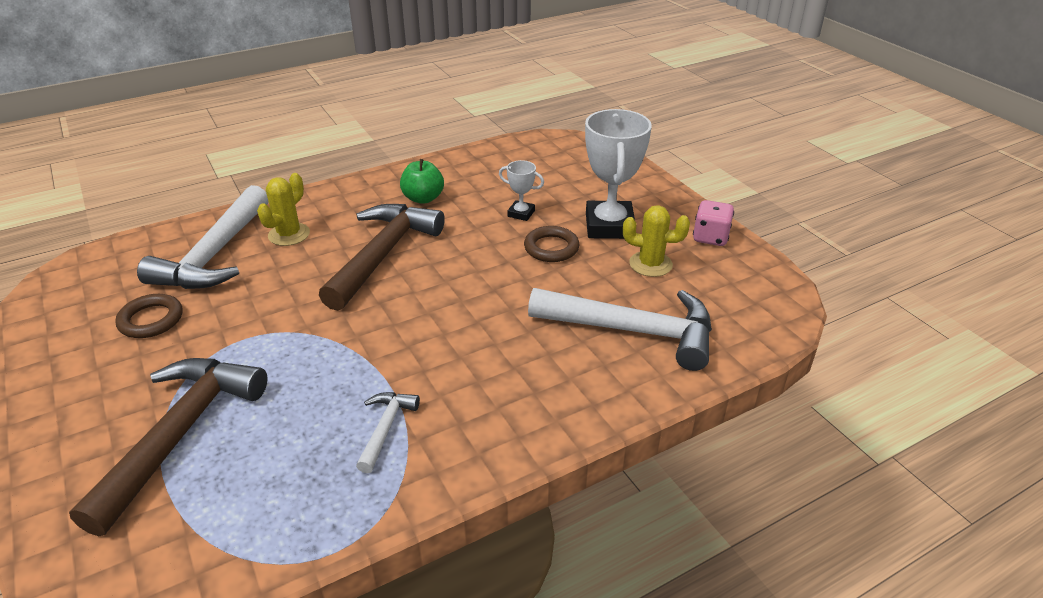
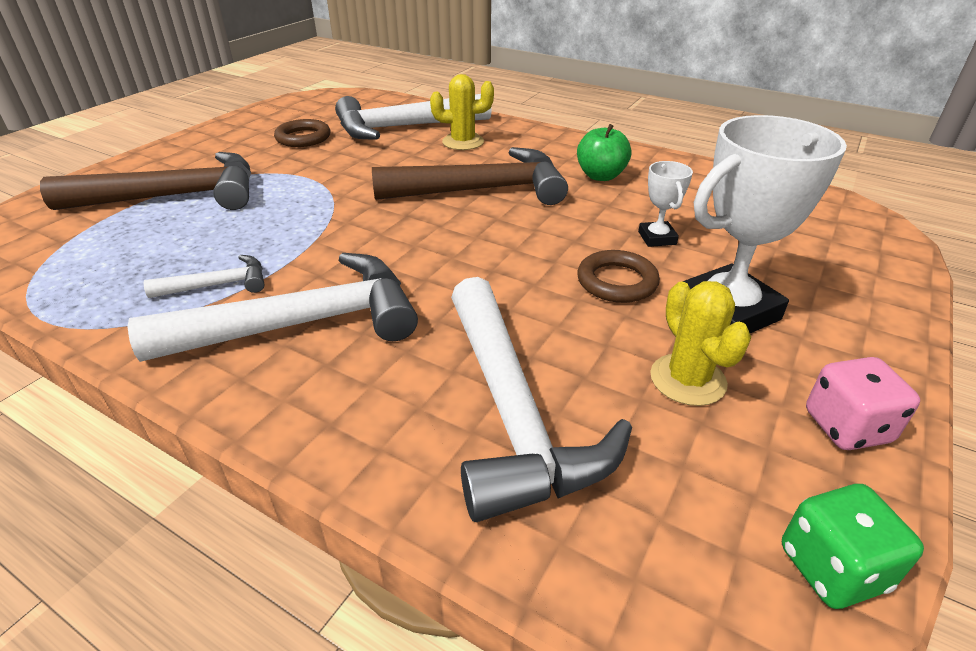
camera: 60 degrees right, 0 degrees up
(481, 392) = (304, 323): none -> white hammer
(775, 282) = (832, 568): none -> green dice

